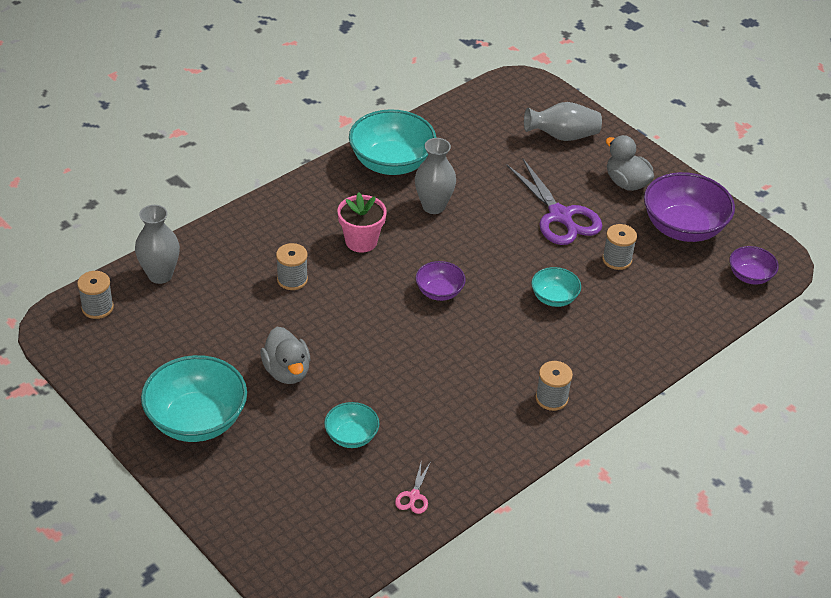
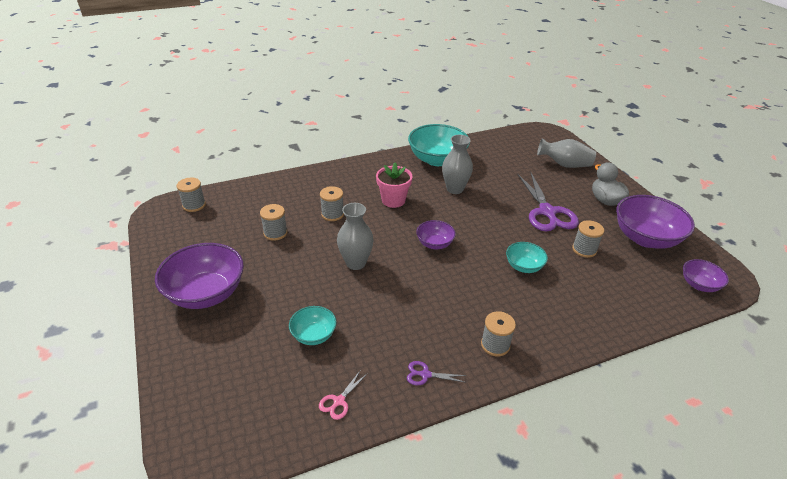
camera: 20 degrees right, 5 degrees down
(160, 275) = (247, 194): grey vase -> grey vase (355, 263)
(196, 420) = (206, 293): turquoise bowl -> purple bowl
(233, 323) = (275, 233): none -> grey spool
(287, 371) = (293, 274): grey duck -> none
(490, 447) = (425, 374): none -> purple scissors

